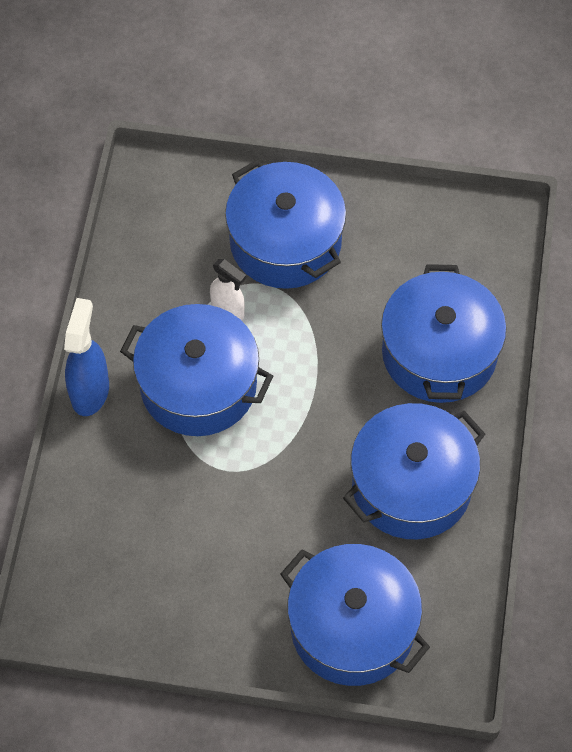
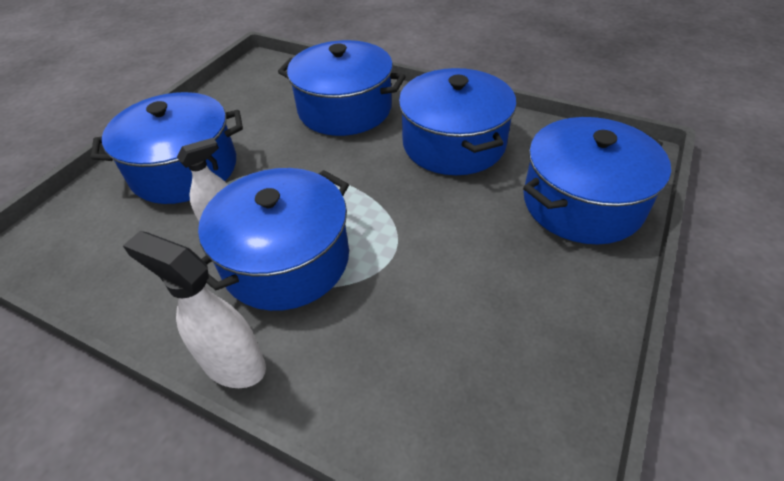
camera: 70 degrees left, 15 degrees down
(90, 391) = (233, 364): blue spray bottle -> white spray bottle

